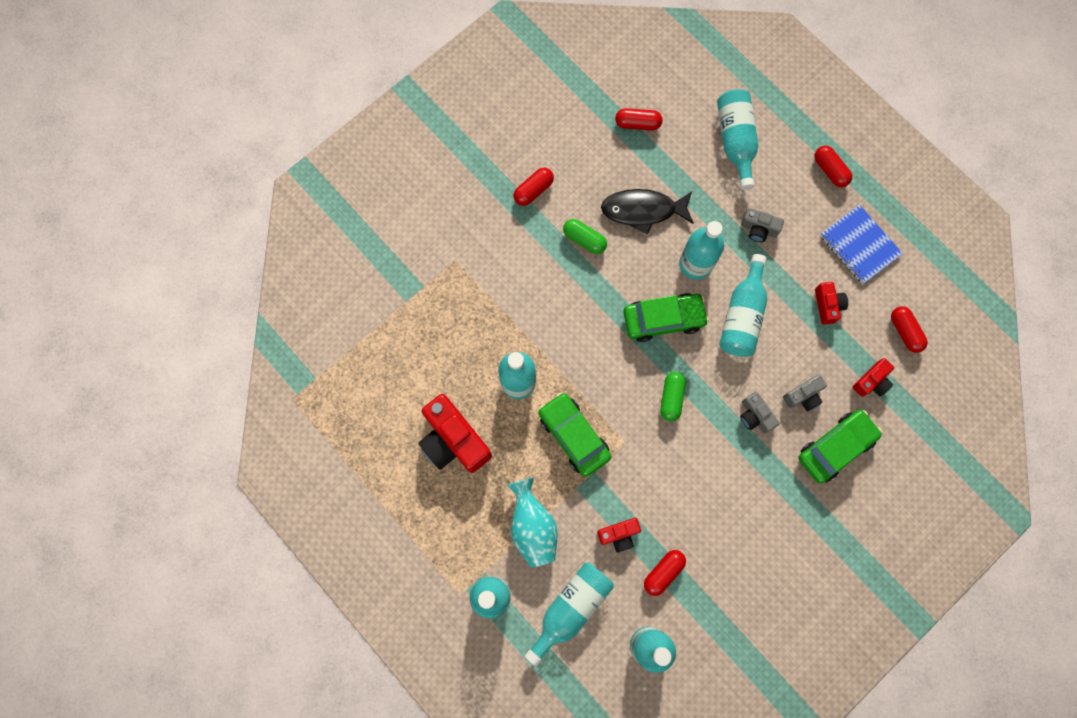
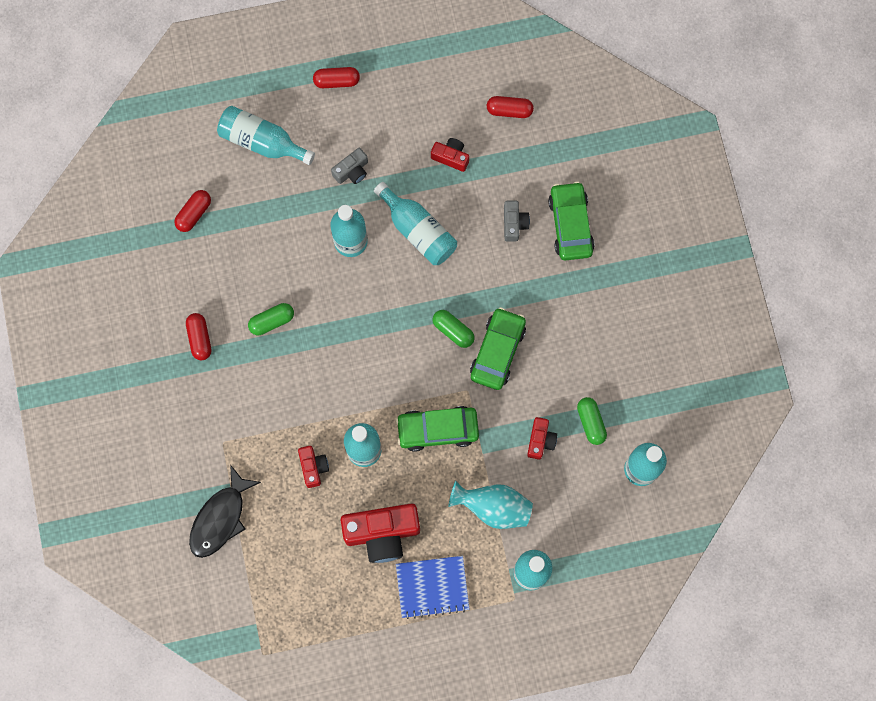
camera: 60 degrees left, 0 degrees up
(570, 608) = (577, 514): turquoise bottle -> none
(643, 210) = (276, 256): black fish -> black fish (220, 518)
(663, 319) = (382, 297): green car -> green car (497, 351)
(663, 572) = (591, 422): red capsule -> green capsule
(755, 416) = (507, 272): grey camera -> none
(859, 245) = (416, 99): blue notebook -> blue notebook (432, 587)
(871, 381) = (534, 162): red camera -> red camera (313, 467)

